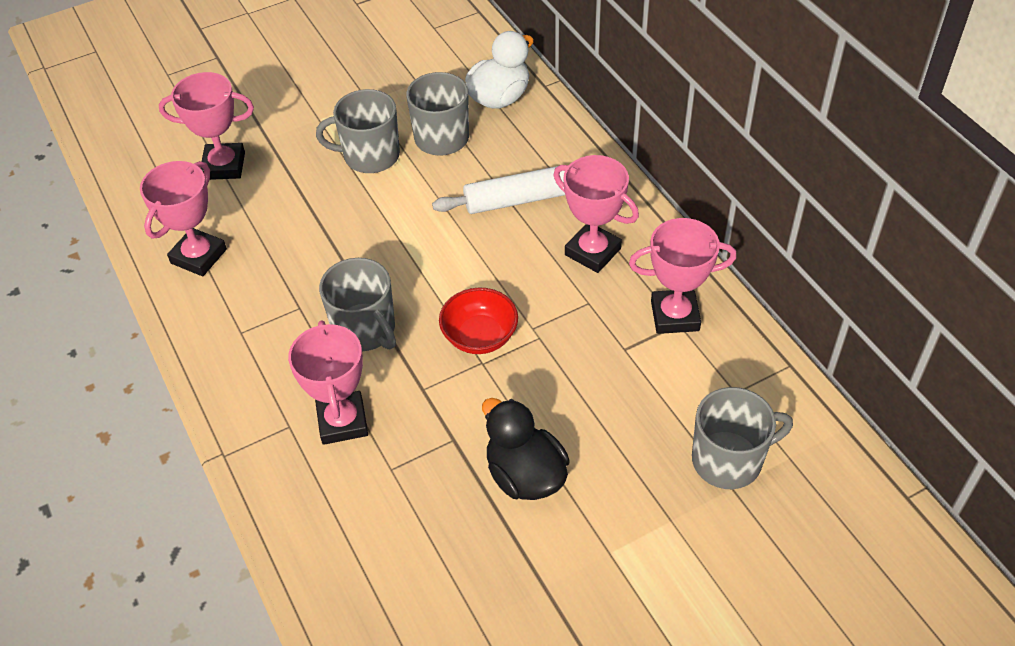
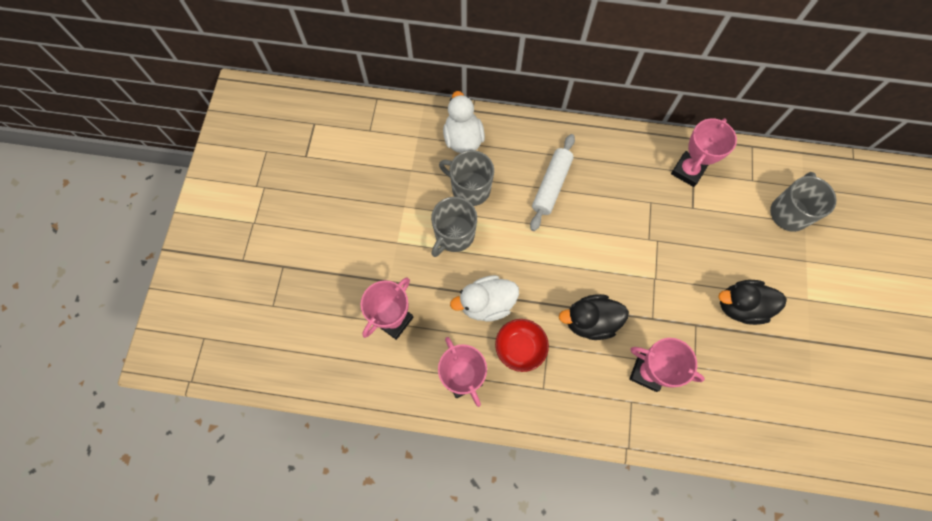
camera: 55 degrees left, 20 degrees up
(308, 227) = (486, 304): none -> white duck
(365, 329) = (590, 321): grey mug -> black duck
(479, 336) = (636, 268): red bowl -> red bowl (520, 348)
(593, 251) = (617, 176): pink trophy -> none

